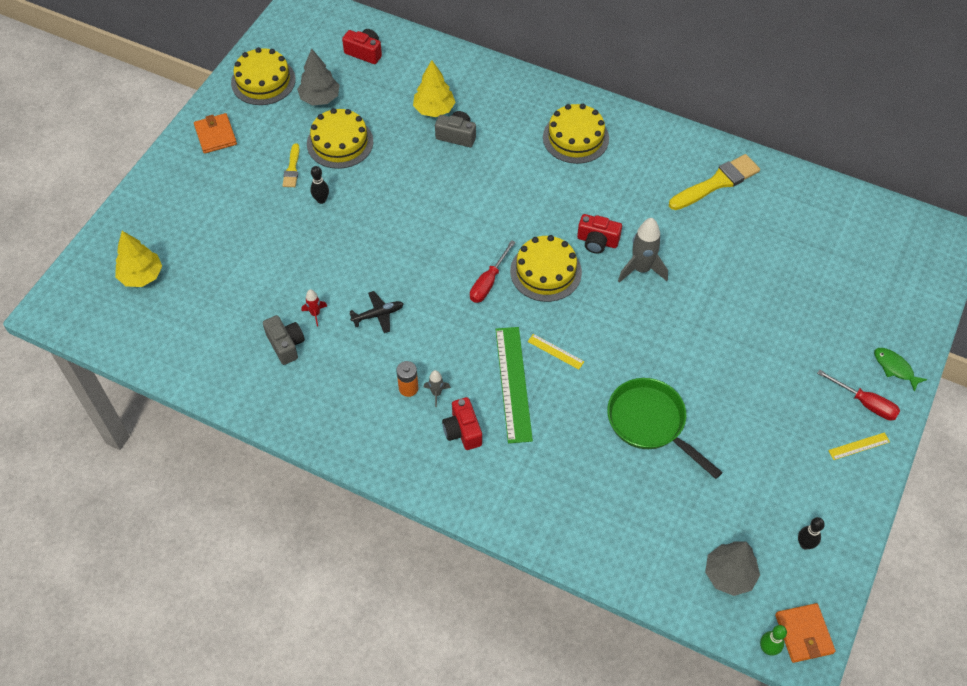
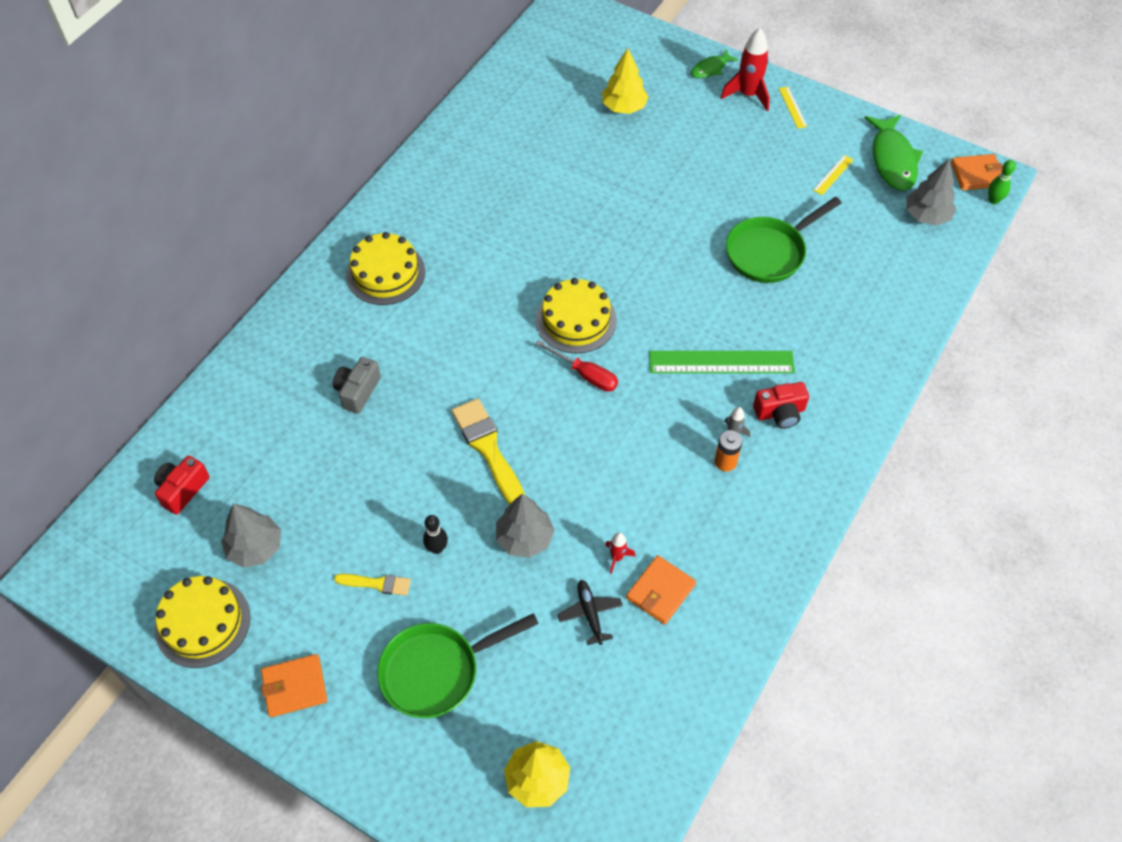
camera: 85 degrees left, 0 degrees up
(224, 211) = (437, 671): none -> green pan
(286, 345) = (660, 591): grey camera -> orange wallet
(331, 253) = (524, 538): none -> grey tree
(340, 142) = (342, 524): yellow cake -> none
(378, 315) = (623, 488): black plane -> black plane (590, 613)
(434, 109) = (307, 413): yellow tree -> yellow tree (624, 107)
(555, 351) = (682, 321): yellow ruler -> yellow ruler (833, 175)
(597, 241) = (539, 269): red camera -> none
(641, 269) = (581, 236): grey rocket -> none
(717, 182) = (473, 159): yellow brush -> yellow brush (488, 449)
(805, 544) = (892, 160): black bowling pin -> green fish
(865, 403) = (748, 95): red screwdriver -> red rocket

